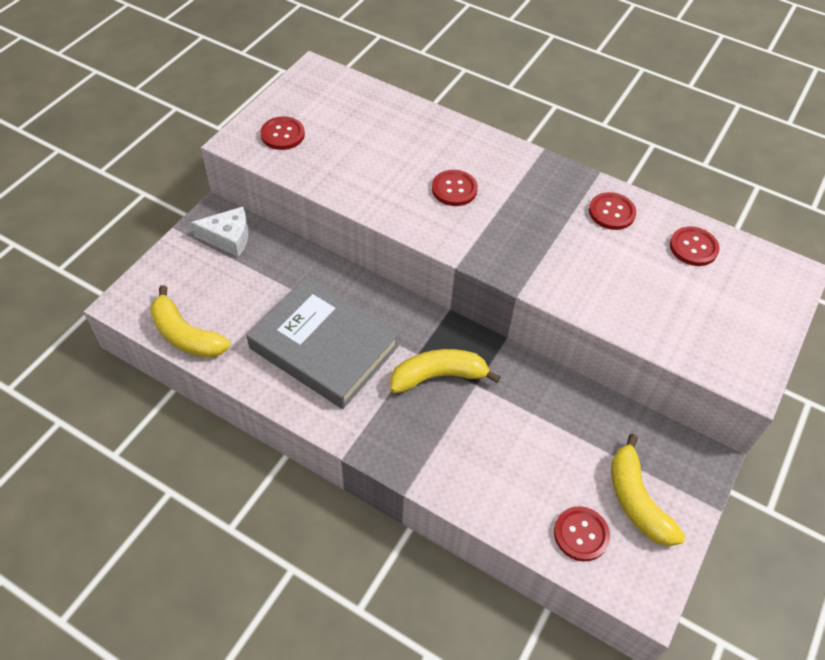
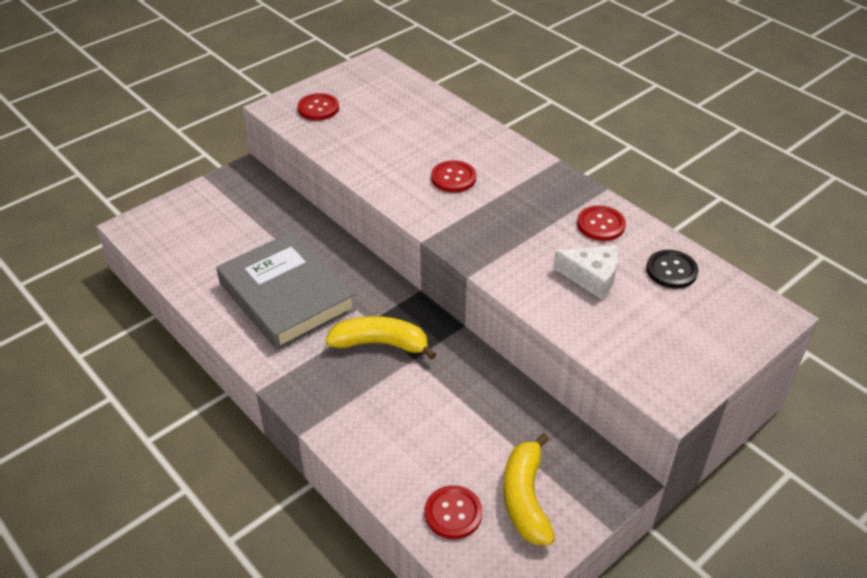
camera: 20 degrees right, 10 degrees down
(186, 335) = (171, 261): yellow banana -> none
(228, 237) = (246, 192): white cheese -> white cheese (591, 277)
(693, 247) = (671, 270): red button -> black button

